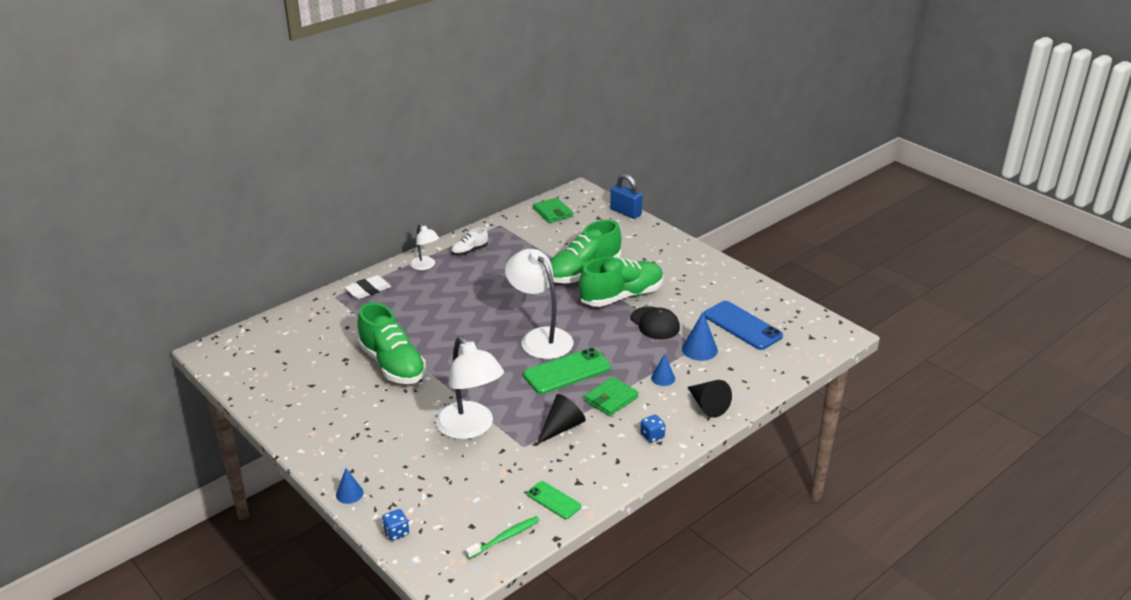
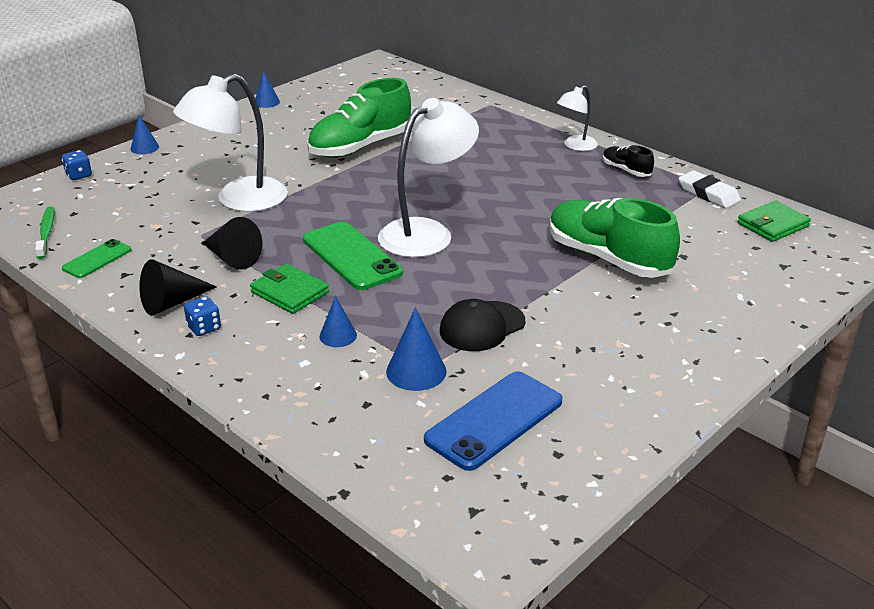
camera: 85 degrees right, 0 degrees up
(274, 419) = (266, 102): none -> blue cone
(368, 290) = (509, 120): white eraser -> white eraser (708, 194)
(469, 251) = (626, 170): white shoe -> black shoe
(504, 538) = (46, 233): green toothbrush -> green toothbrush turned 150 degrees counterclockwise
(622, 296) = (550, 294): green shoe -> none
(625, 212) = (820, 291): blue padlock -> none
(707, 405) = (269, 378): black cone -> black cone (172, 303)

